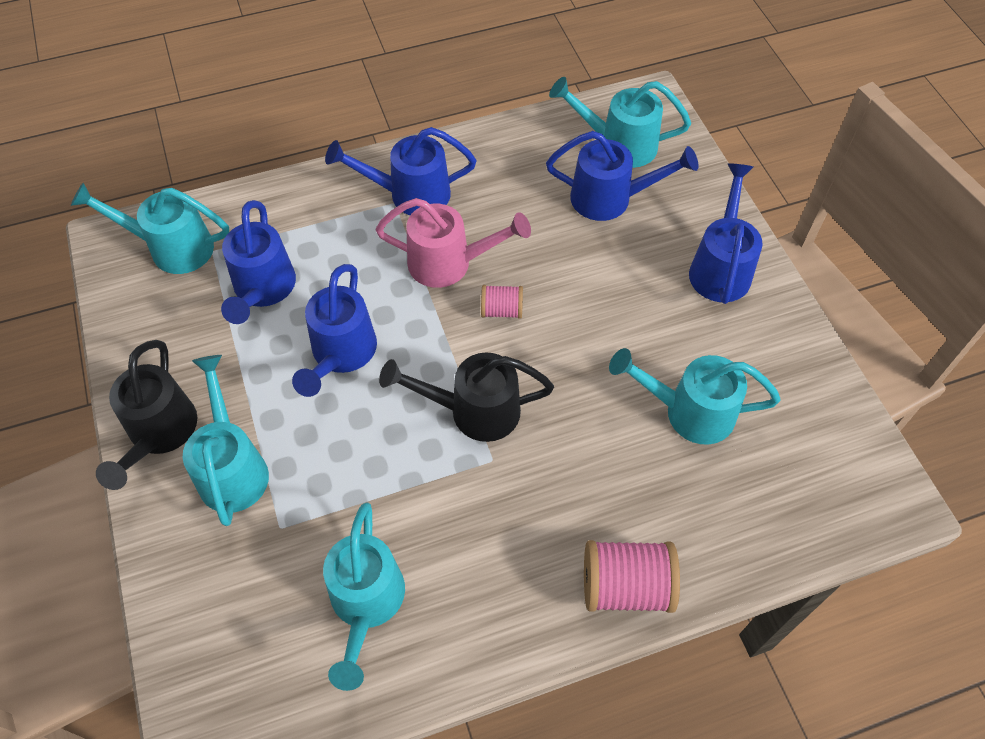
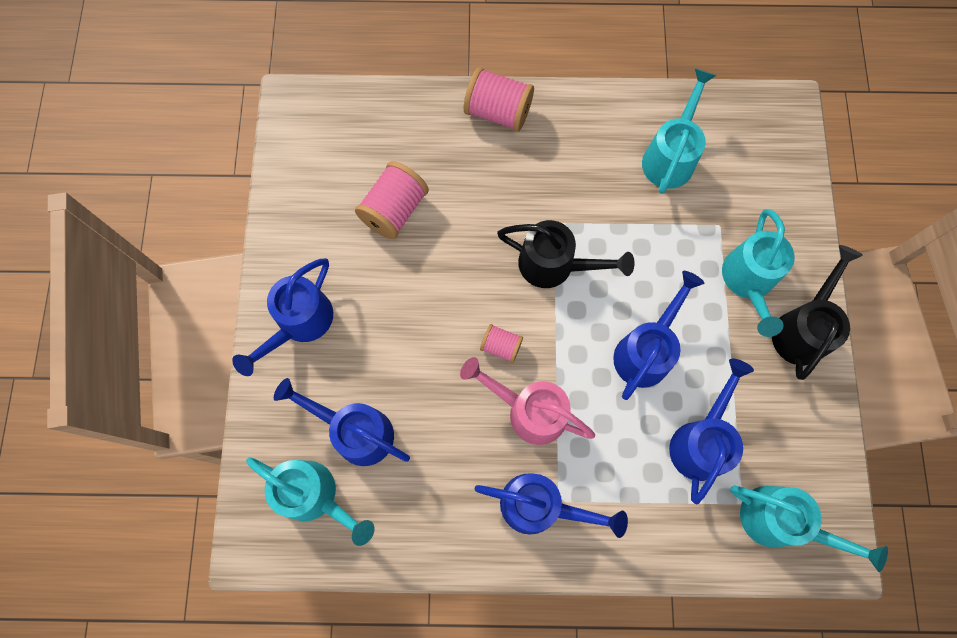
camera: 160 degrees left, 15 degrees up
(689, 412) = (394, 210): turquoise watering can -> pink spool

